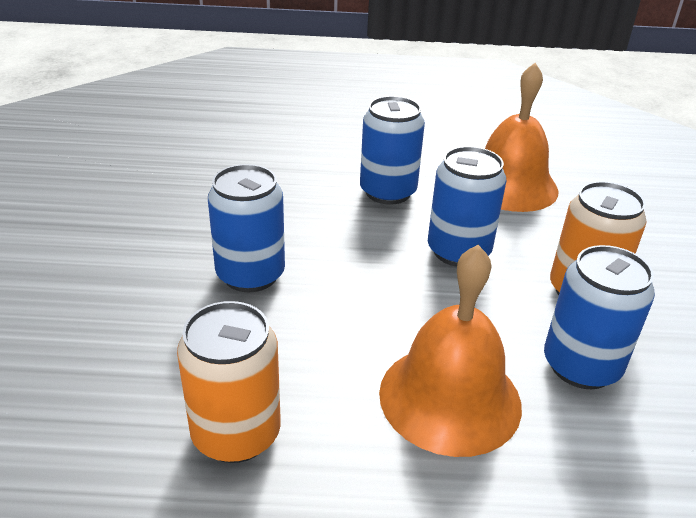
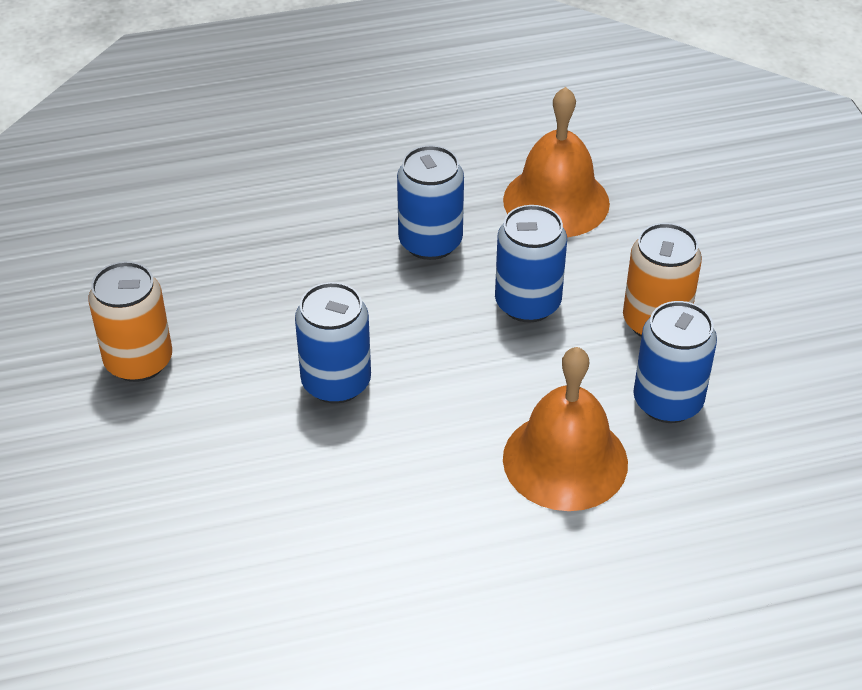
camera: 15 degrees left, 10 degrees up
(236, 433) = (401, 537): orange can -> orange can (139, 361)

